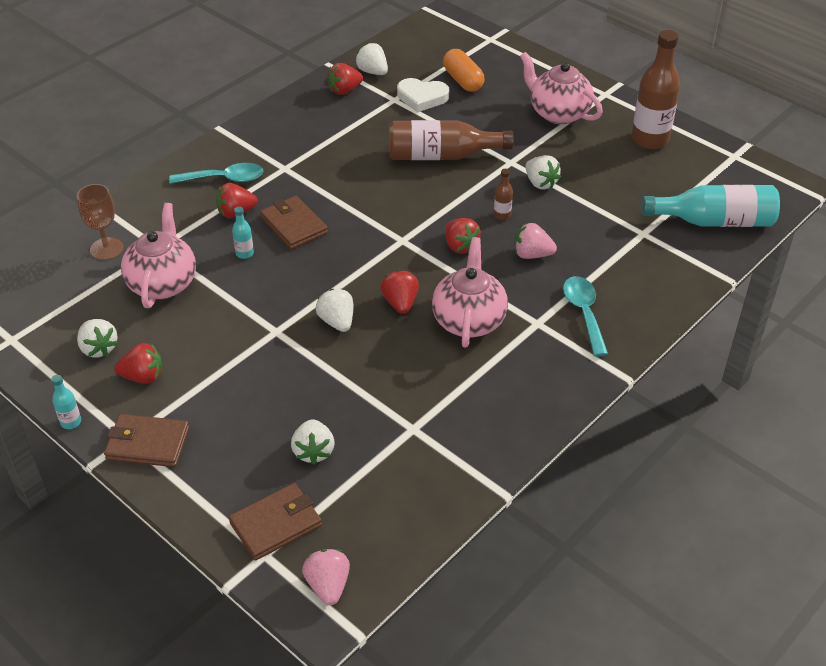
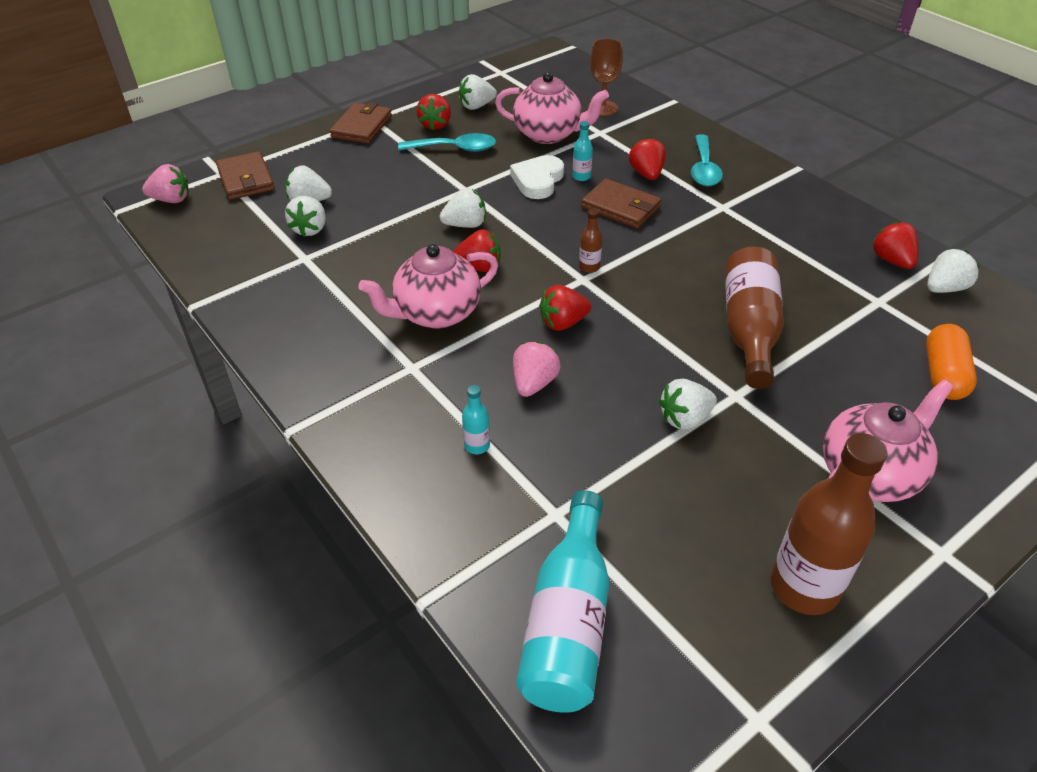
camera: 100 degrees right, 0 degrees up
(71, 422) = (401, 97): turquoise bottle -> turquoise bottle (477, 446)
(293, 225) = (620, 207): brown wallet -> brown wallet turned 60 degrees clockwise
(364, 437) = (310, 229): none -> white strawberry
(422, 97) = (888, 327): white heart -> white heart (538, 181)
(463, 80) = (943, 375): orange capsule -> orange capsule turned 60 degrees counterclockwise
(469, 320) = (436, 313): pink teapot -> pink teapot turned 135 degrees clockwise
(502, 215) = (618, 368): brown bottle -> brown bottle (589, 267)
(584, 313) = (413, 412): turquoise spoon -> turquoise spoon (455, 149)

